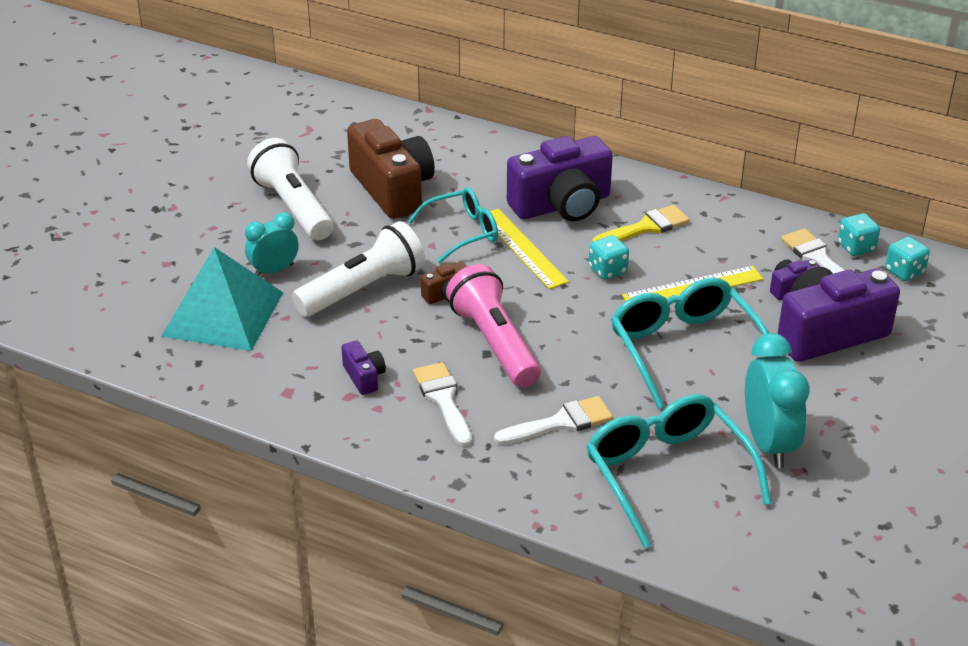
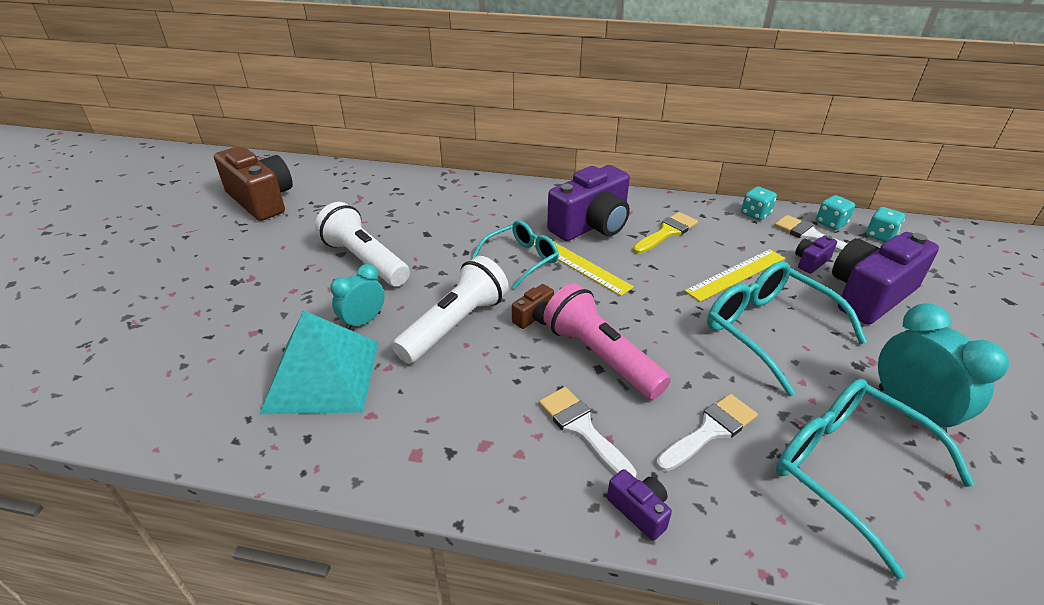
camera: 15 degrees left, 0 degrees up
(364, 377) = (491, 419): purple camera -> purple camera (639, 511)
(392, 189) = (447, 233): brown camera -> brown camera (261, 200)
(607, 270) = (659, 271): turquoise dice -> turquoise dice (755, 214)

